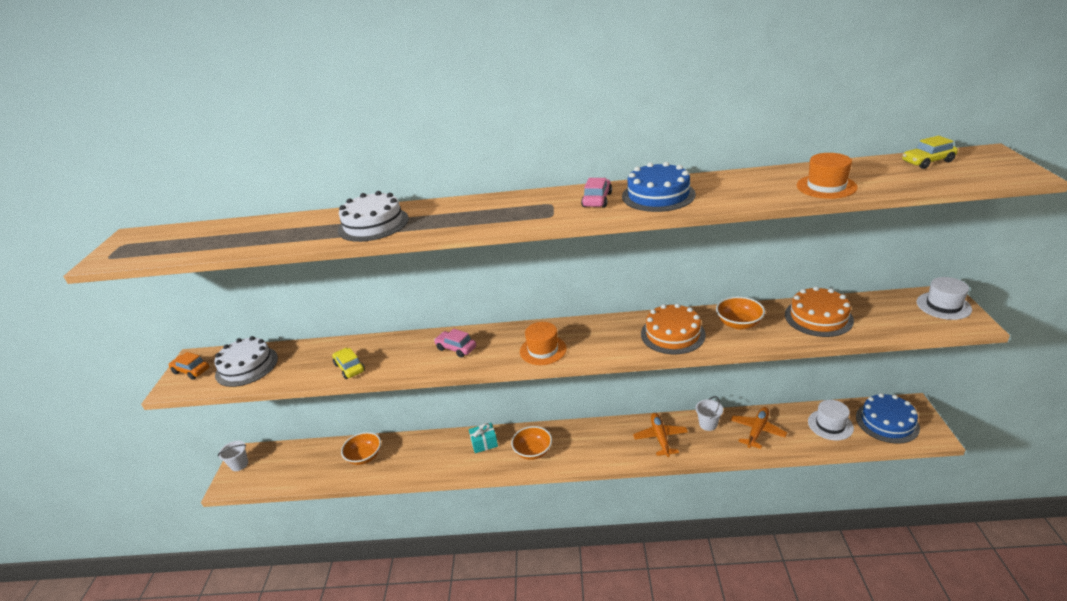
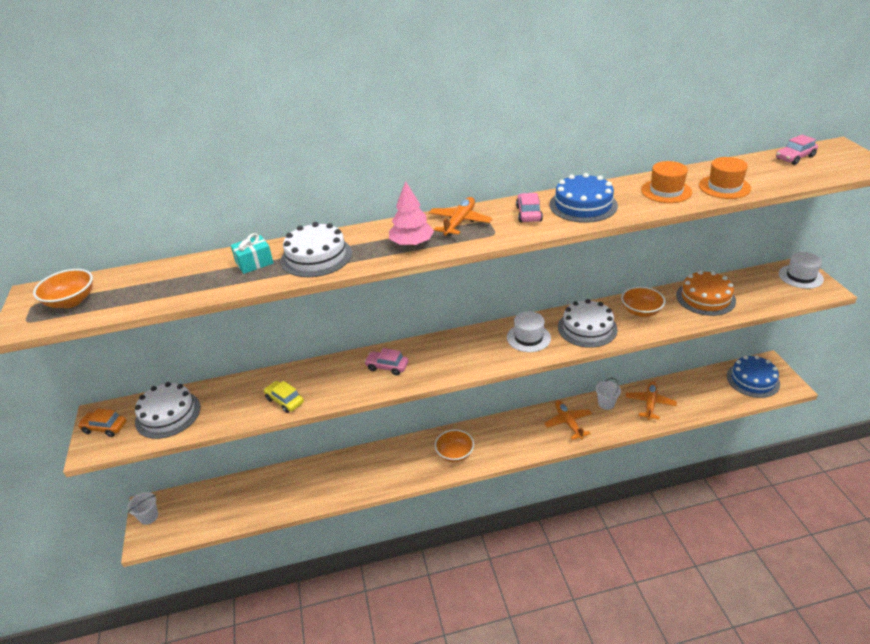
camera: 15 degrees left, 5 degrees up
(364, 457) = (286, 486): orange bowl -> orange bowl (71, 301)
(466, 219) = (412, 243): none -> pink tree
(484, 443) = (404, 453): turquoise gift -> turquoise gift (254, 263)
(524, 203) = (459, 222): none -> orange plane
(543, 350) = (473, 358): orange hat -> orange hat (666, 191)
(672, 334) = (587, 328): orange cake -> white cake
(830, 425) = (708, 389): white hat -> white hat (528, 338)
(927, 162) = (795, 158): yellow car -> pink car

